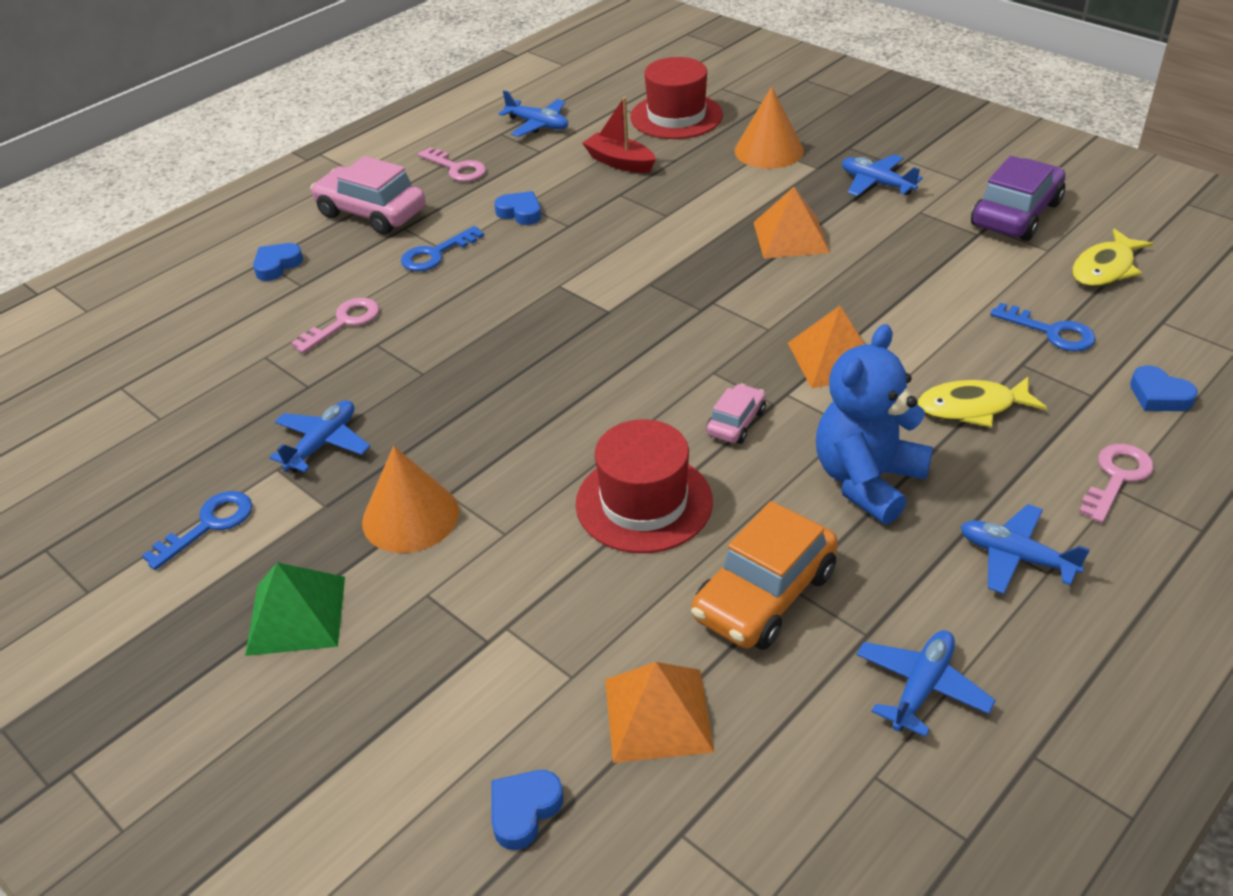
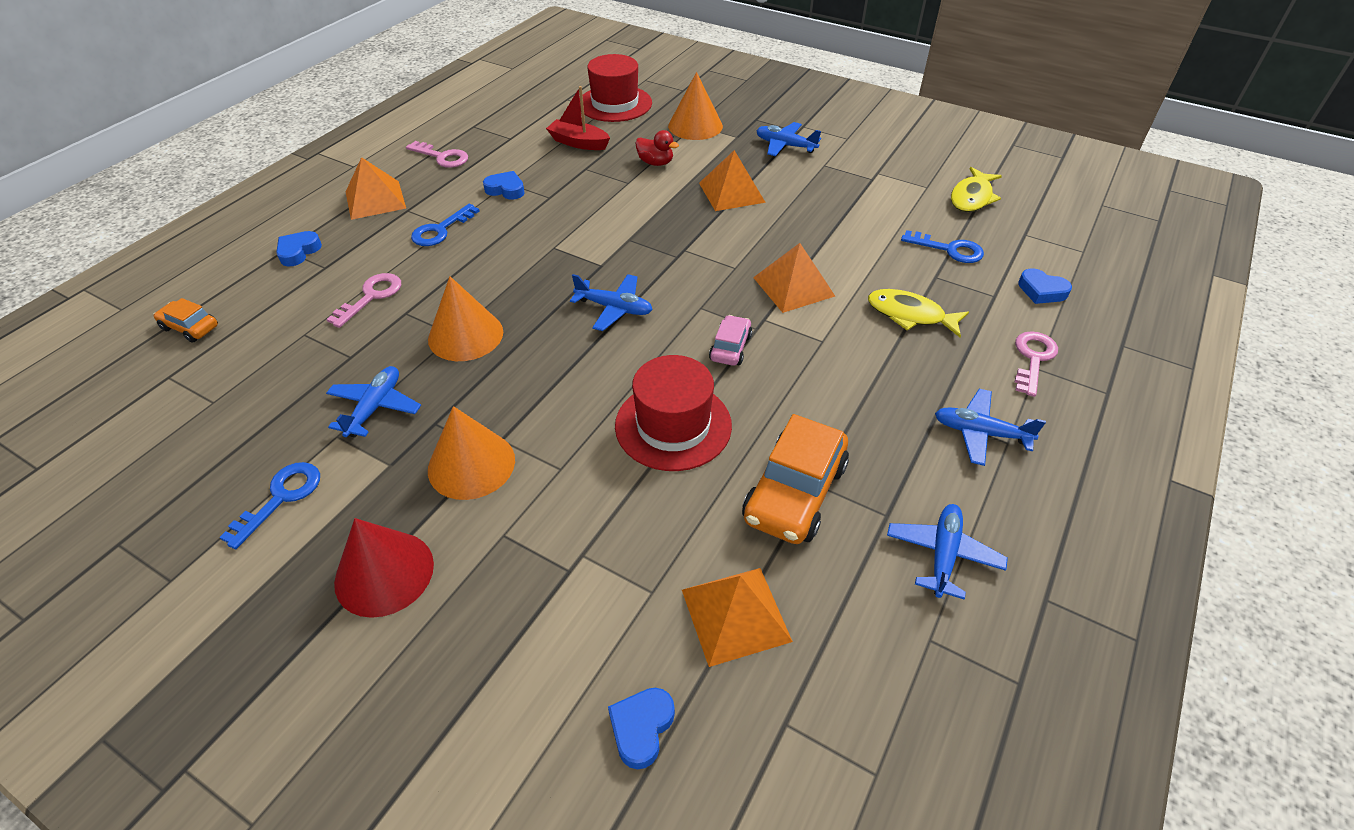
camera: 15 degrees left, 5 degrees up
(151, 337) = (190, 327): none -> orange car
(296, 615) = (384, 573): green pyramid -> red cone
(371, 213) = (375, 199): pink car -> orange pyramid
(436, 376) = (465, 335): none -> orange cone
(538, 125) = (503, 117): blue plane -> blue plane (614, 308)
(706, 193) = (655, 163): none -> red duck
(867, 481) = (848, 384): blue teddy bear -> none
(972, 407) = (910, 315): yellow fish -> yellow fish turned 45 degrees clockwise
(1016, 214) = (895, 162): purple car -> none

